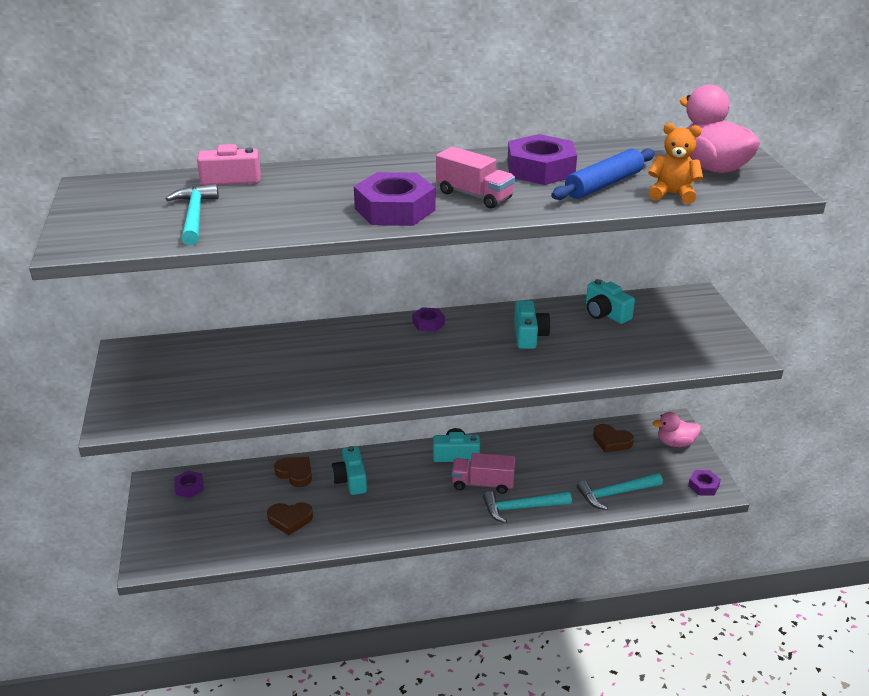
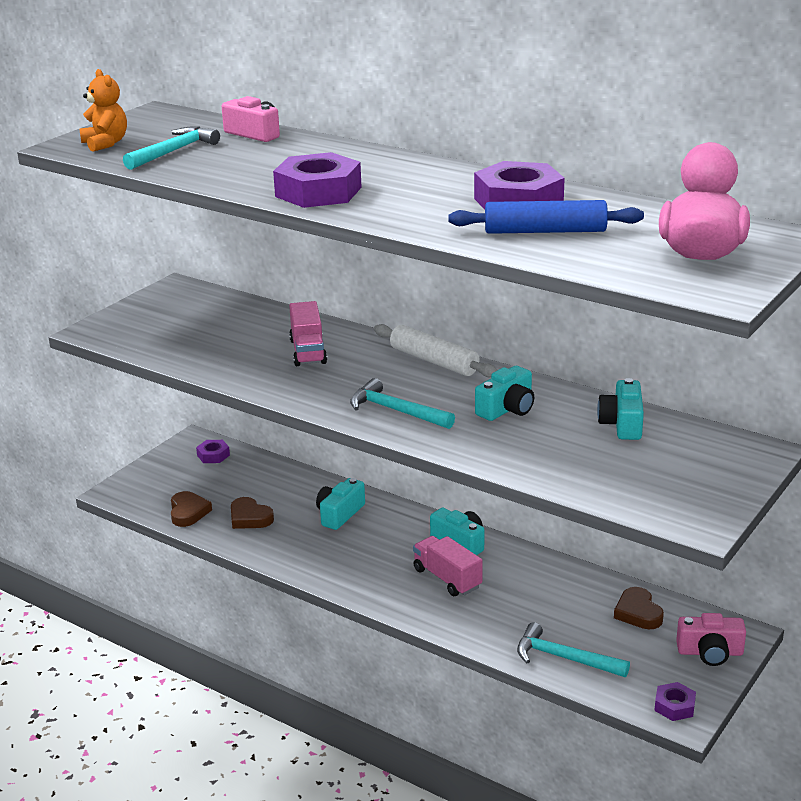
camera: 45 degrees right, 5 degrees down
(295, 473) = (303, 486): brown heart -> brown heart (188, 512)
(428, 323) = (433, 361): purple nut -> white rolling pin
(474, 195) = (406, 202): pink truck -> pink truck (308, 351)
(521, 508) = (451, 617): turquoise hammer -> turquoise hammer (396, 411)
(672, 194) = (591, 260): orange teddy bear -> orange teddy bear (105, 144)
(675, 443) = (710, 652): pink duck -> pink camera

